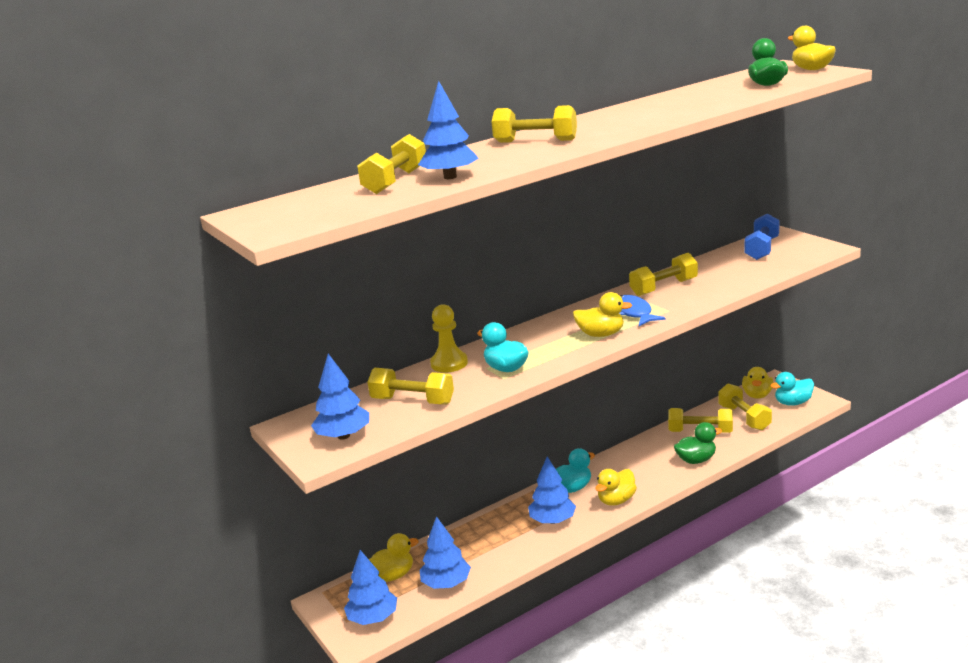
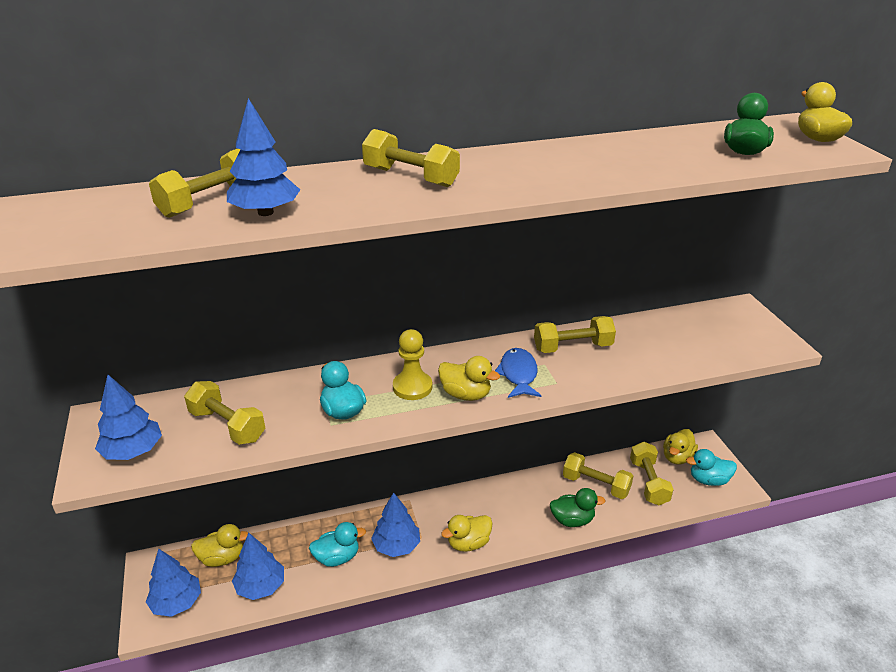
camera: 15 degrees right, 10 degrees up
(449, 363) = (297, 384): yellow pawn -> yellow pawn (412, 387)
(573, 488) = (437, 512): turquoise duck -> turquoise duck (337, 557)
(762, 249) = (710, 323): blue dumbbell -> none

